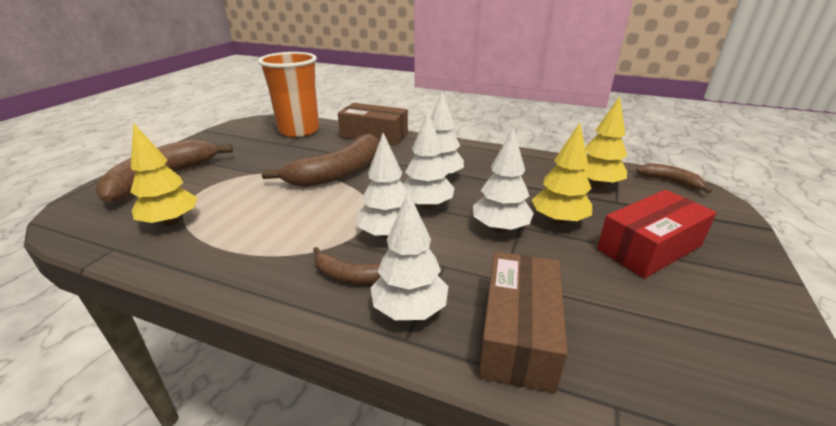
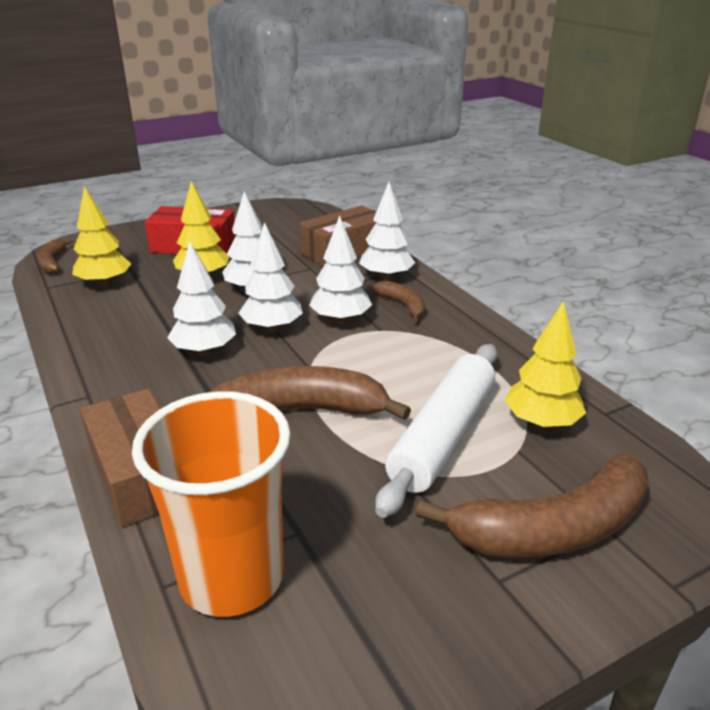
camera: 140 degrees left, 0 degrees up
(241, 192) = (442, 435): none -> white rolling pin

